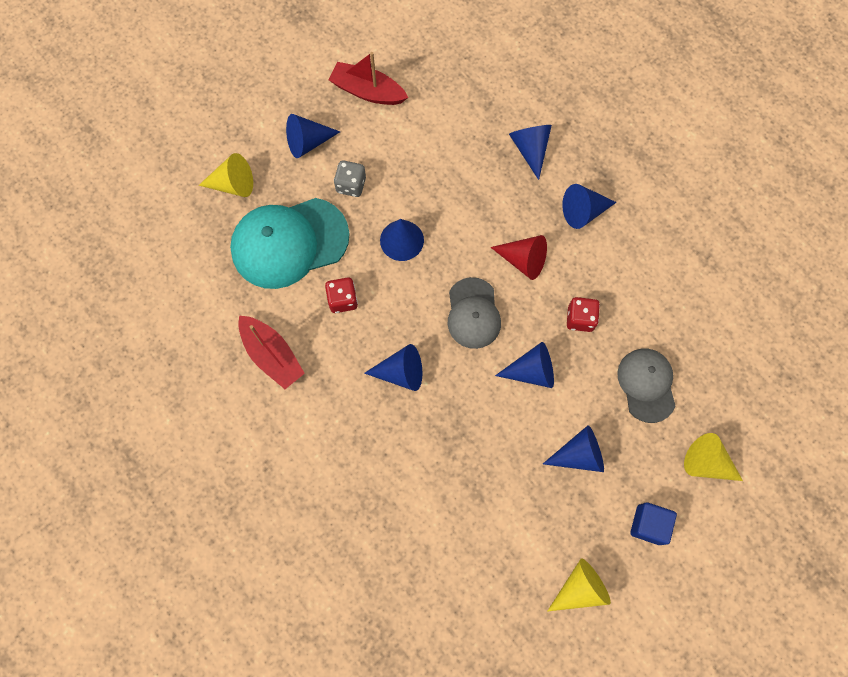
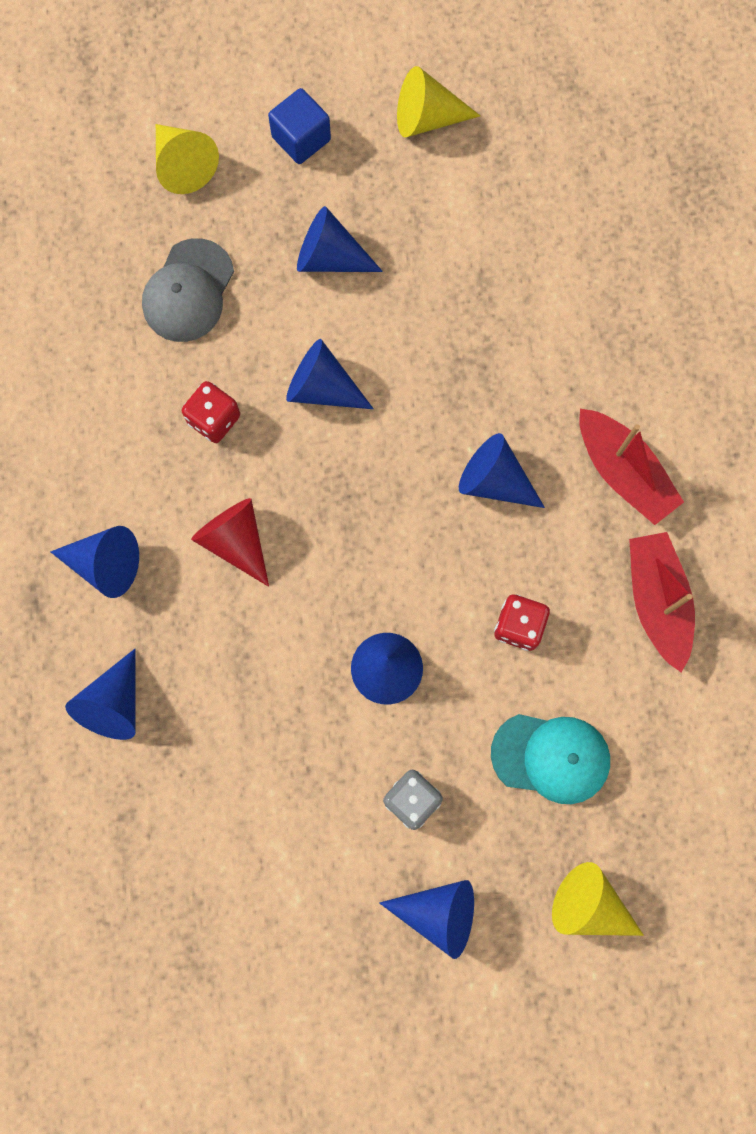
camera: 150 degrees left, 5 degrees up
(289, 243) = (551, 757): turquoise cap -> turquoise cap, size x0.60
(367, 91) = (297, 951): red boat -> red boat (623, 472)
(473, 313) = (351, 506): grey cap -> none

